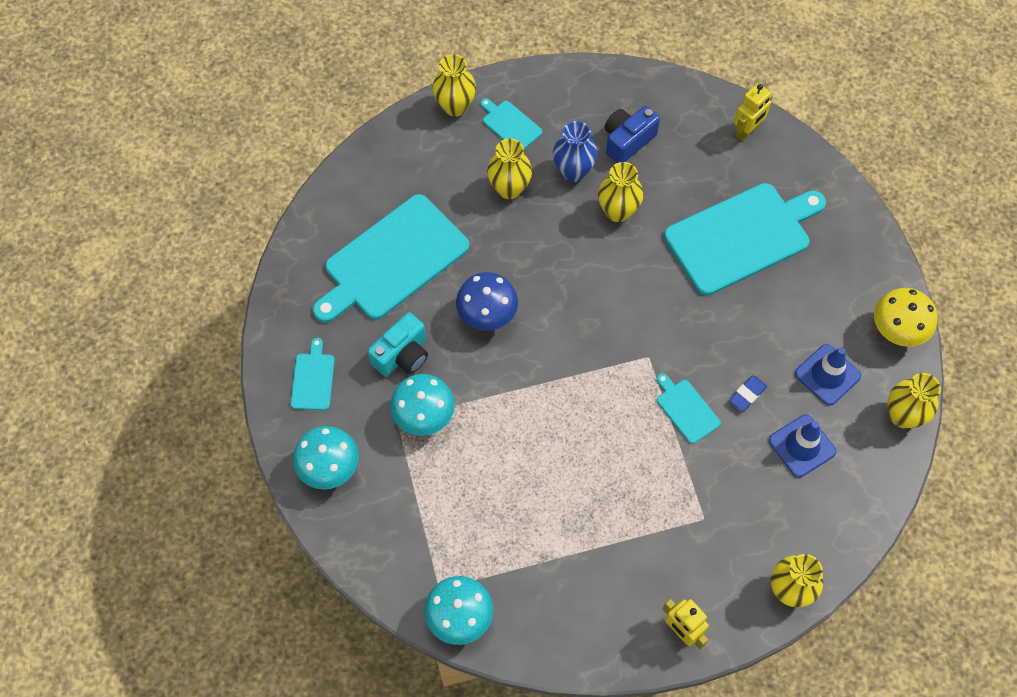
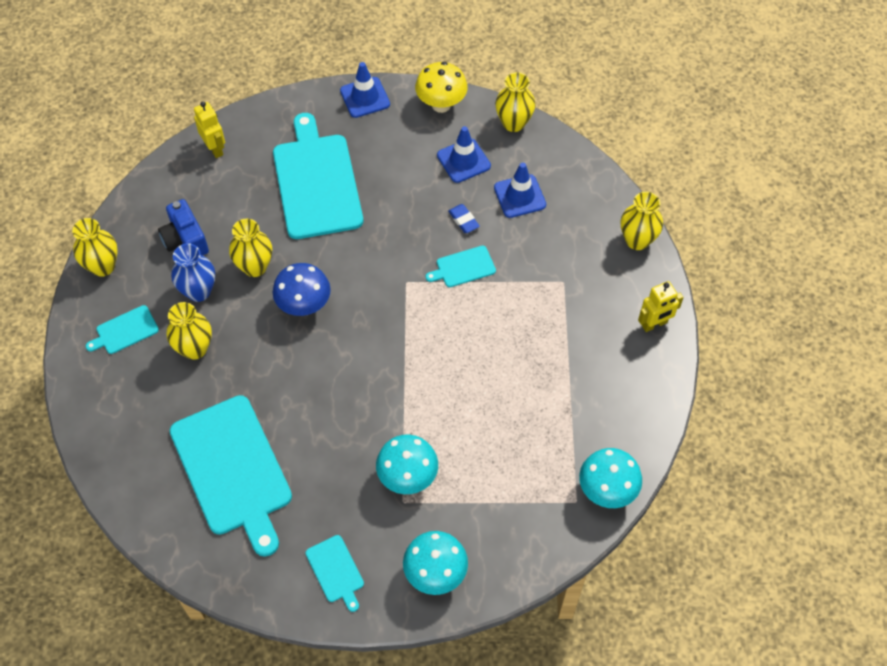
camera: 75 degrees left, 5 degrees down
(313, 379) = (336, 571): turquoise cutting board -> turquoise cutting board turned 135 degrees counterclockwise
(402, 355) = (337, 483): turquoise camera -> none
(455, 106) = (82, 374): yellow vase -> yellow vase (103, 266)
(487, 316) = (322, 400): blue mushroom -> blue mushroom (304, 306)
(872, 251) = (365, 97): none -> blue traffic cone

